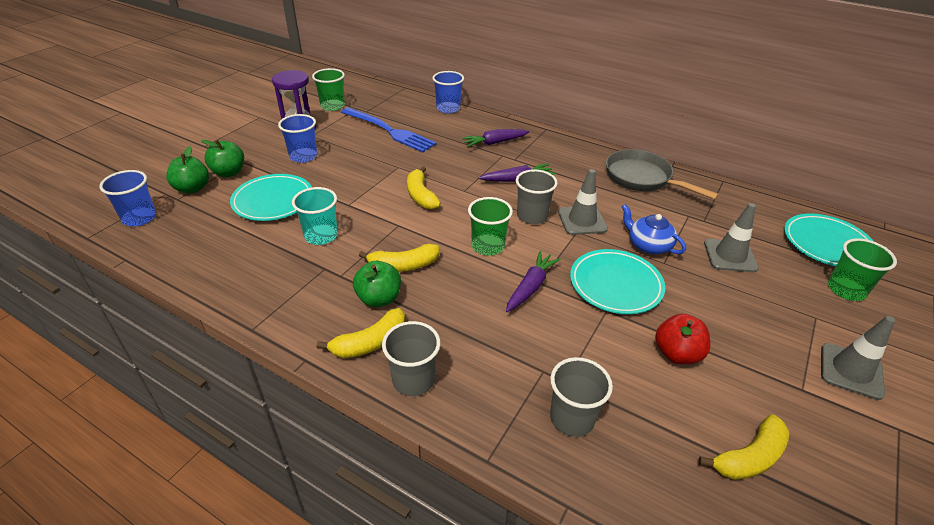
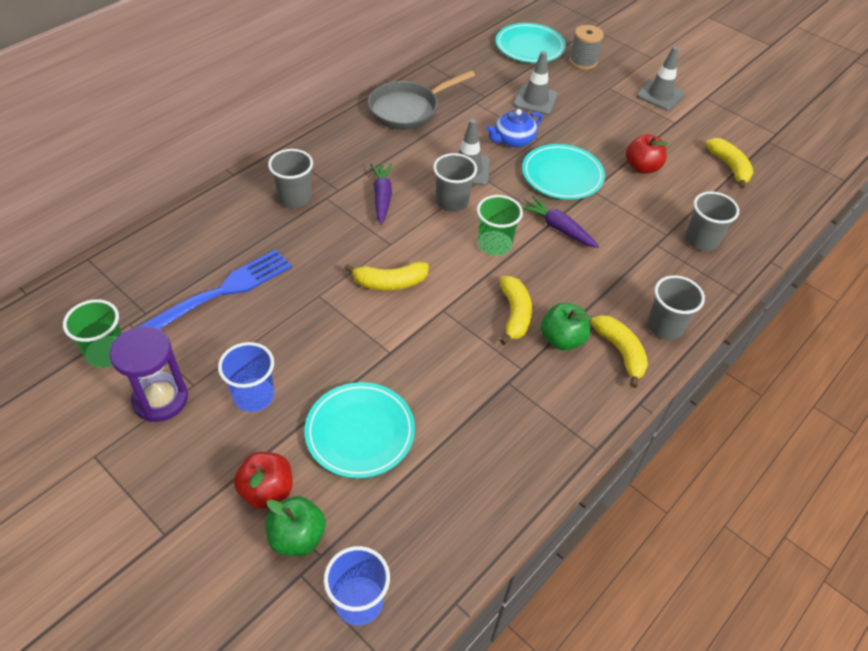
camera: 80 degrees left, 10 degrees up
(229, 172) = (267, 491): green apple -> red apple
(321, 236) = (448, 383): turquoise cup -> none
(448, 108) = (183, 223): blue cup -> none
(494, 143) = (295, 198): purple carrot -> grey cup
(846, 290) = (583, 62): green cup -> grey spool

